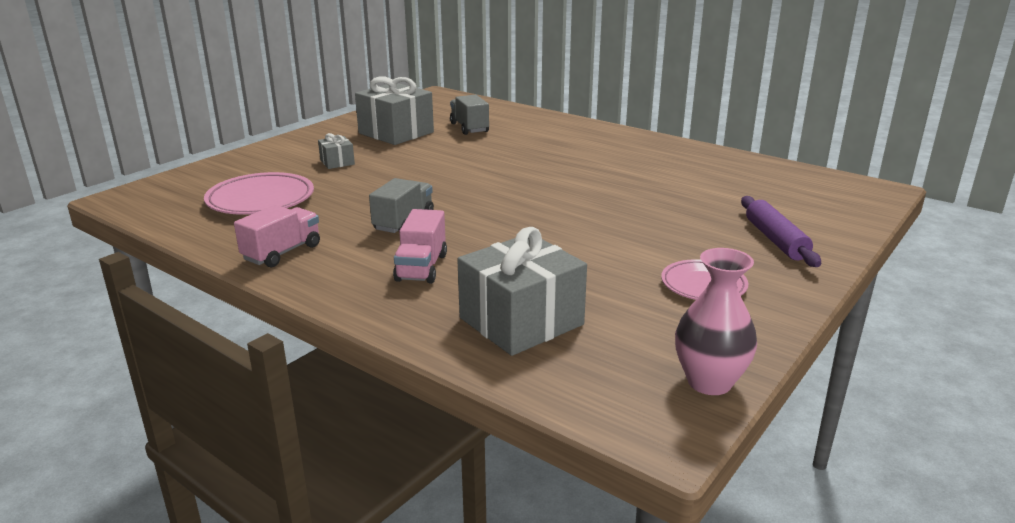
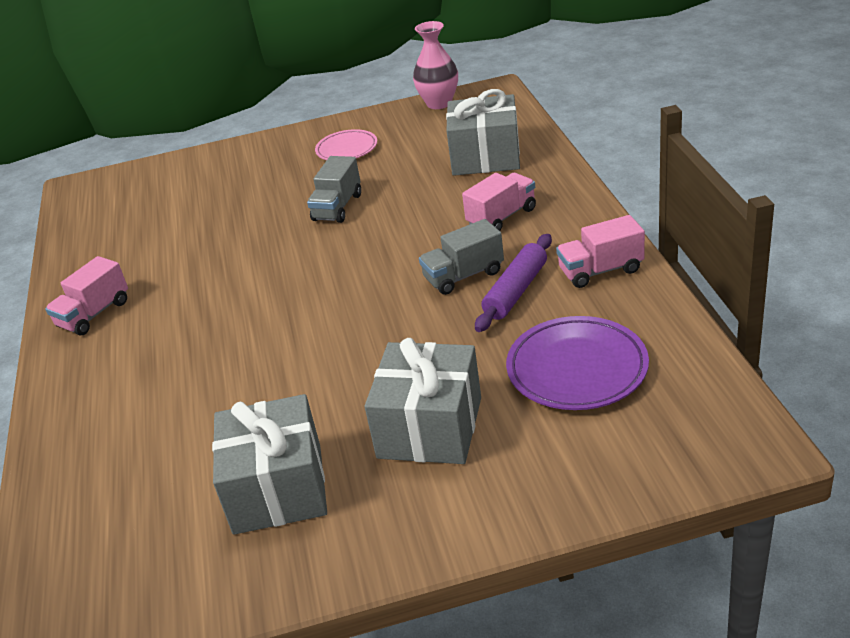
camera: 135 degrees left, 10 degrees up
(261, 200) = (577, 369): pink plate -> purple plate
(337, 162) = (430, 427): grey gift -> grey gift, size x2.12
(469, 128) = (176, 455): grey truck -> grey truck (337, 207)
(643, 147) = (94, 314): none -> pink truck
(776, 240) = (240, 167): purple rolling pin -> purple rolling pin (516, 291)

